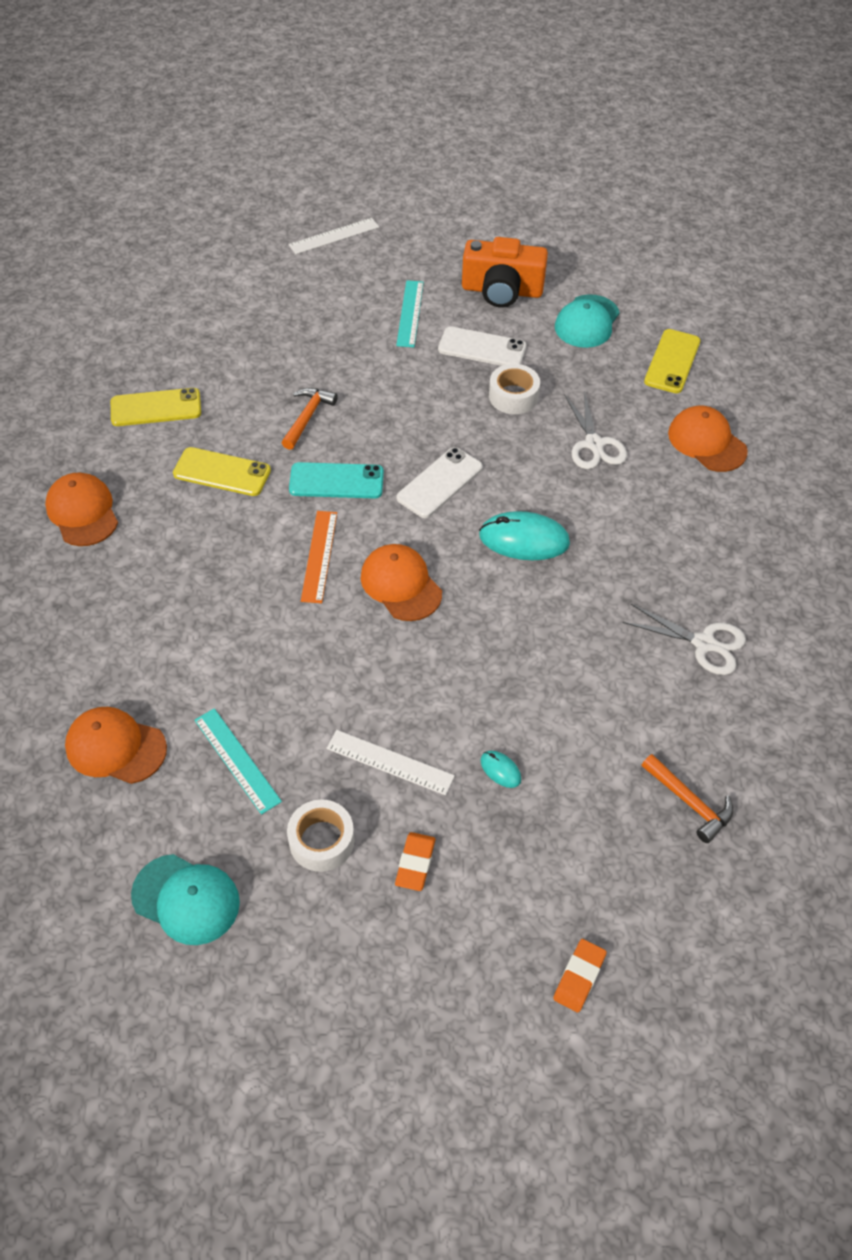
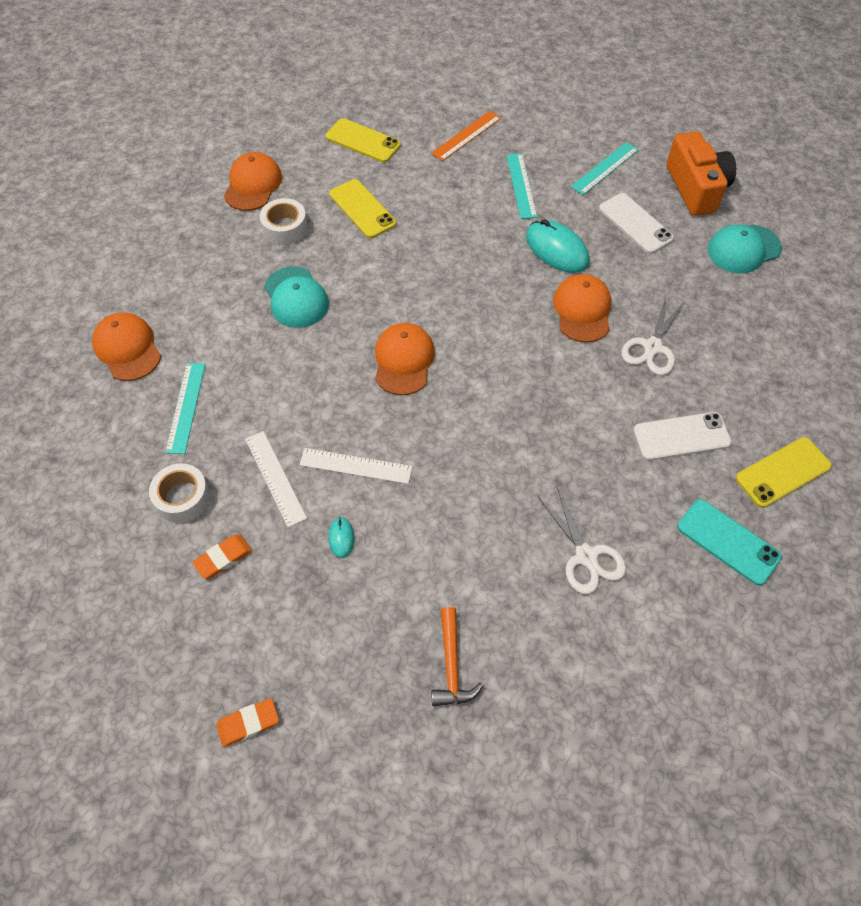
camera: 40 degrees right, 5 degrees up
(186, 899) = (73, 474): turquoise cap -> turquoise cap (296, 297)
(307, 417) = (456, 203): orange hammer -> none
(319, 556) = (369, 305): orange ruler -> orange ruler (466, 135)
(334, 236) = (603, 82): white ruler -> white ruler (355, 466)
(336, 481) = (431, 260): turquoise phone -> turquoise phone (728, 542)
(351, 368) = (521, 185): none -> turquoise ruler
(440, 483) = (503, 305): white phone -> white phone (681, 436)
(502, 290) = (696, 188): orange camera -> orange camera turned 150 degrees counterclockwise
(513, 396) = (624, 273): white tape -> white tape (285, 228)
(524, 539) = (524, 385): turquoise mouse -> turquoise mouse (556, 249)
(672, 361) = (787, 320): yellow phone -> yellow phone (782, 472)
(707, 442) = (751, 402): orange cap -> orange cap (582, 310)

